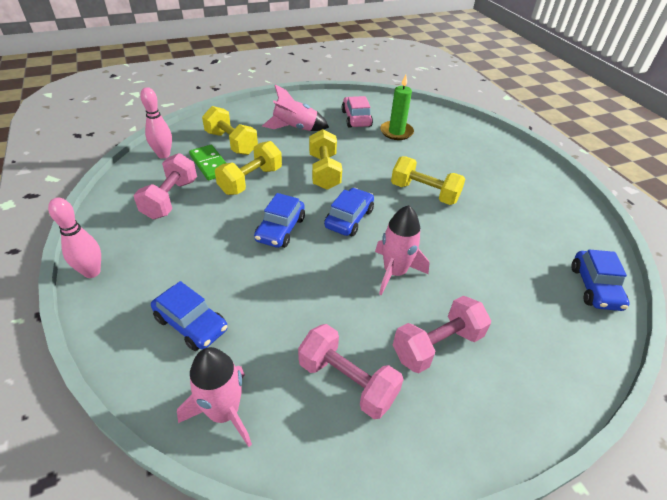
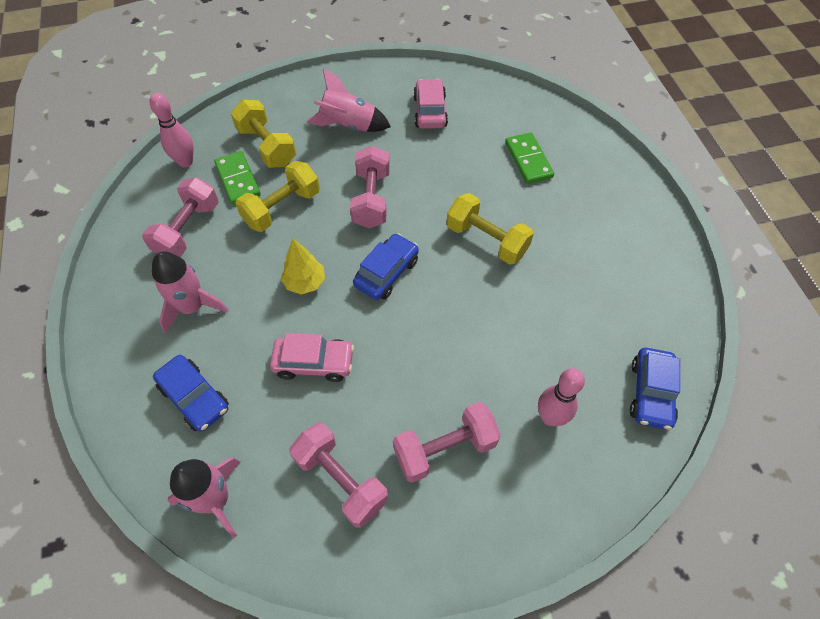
camera: 10 degrees right, 15 degrees up
(92, 272) = (99, 324): pink bowling pin -> pink bowling pin (550, 417)
(280, 229) = (305, 282): blue car -> yellow tree
(300, 287) = (314, 363): none -> pink car
(324, 172) = (371, 199): yellow dumbbell -> pink dumbbell
(394, 272) = (422, 352): pink rocket -> pink rocket (192, 307)
(396, 132) = (477, 137): green candle -> none
(439, 143) = (528, 160): none -> green domino

